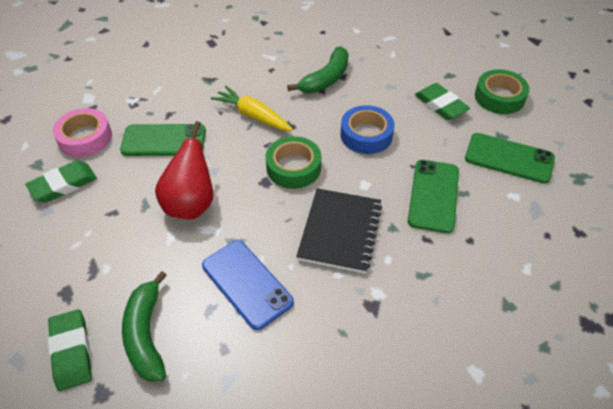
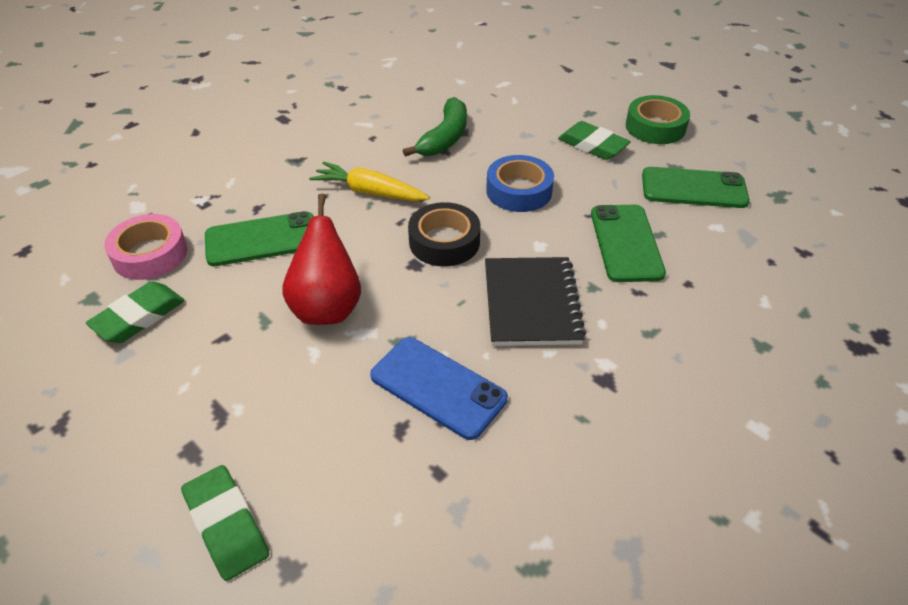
camera: 15 degrees left, 5 degrees down
(146, 334) = (326, 478): green banana -> none
(293, 167) = (444, 242): green tape -> black tape

